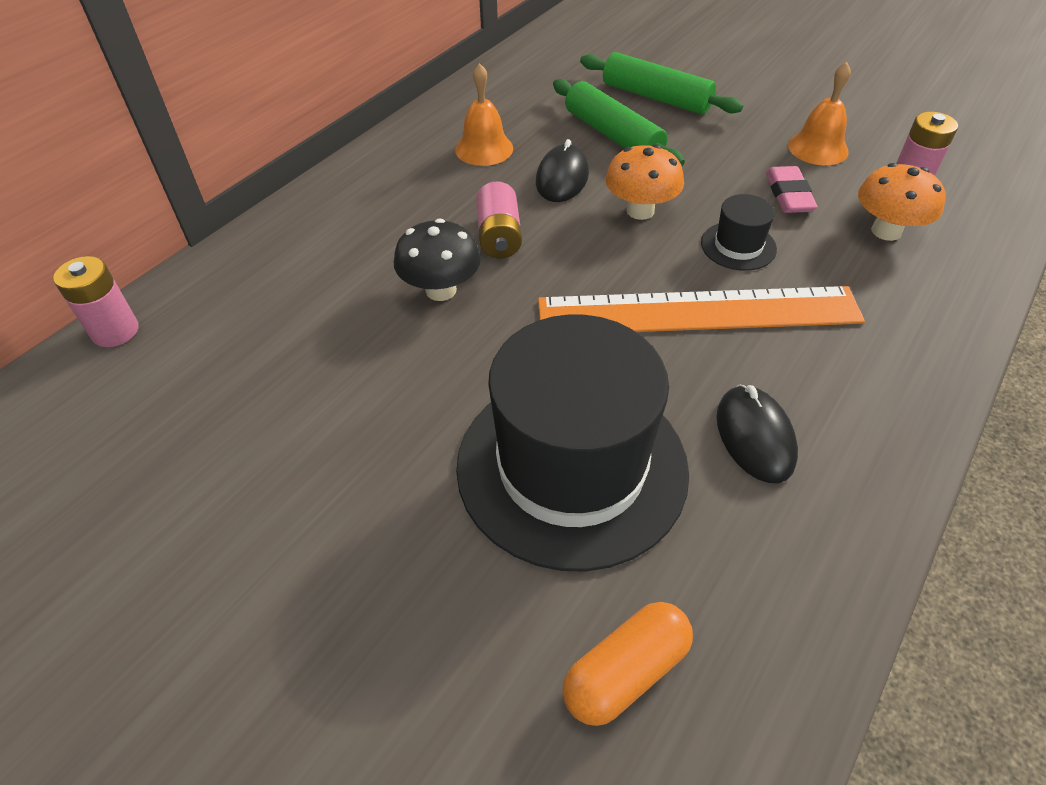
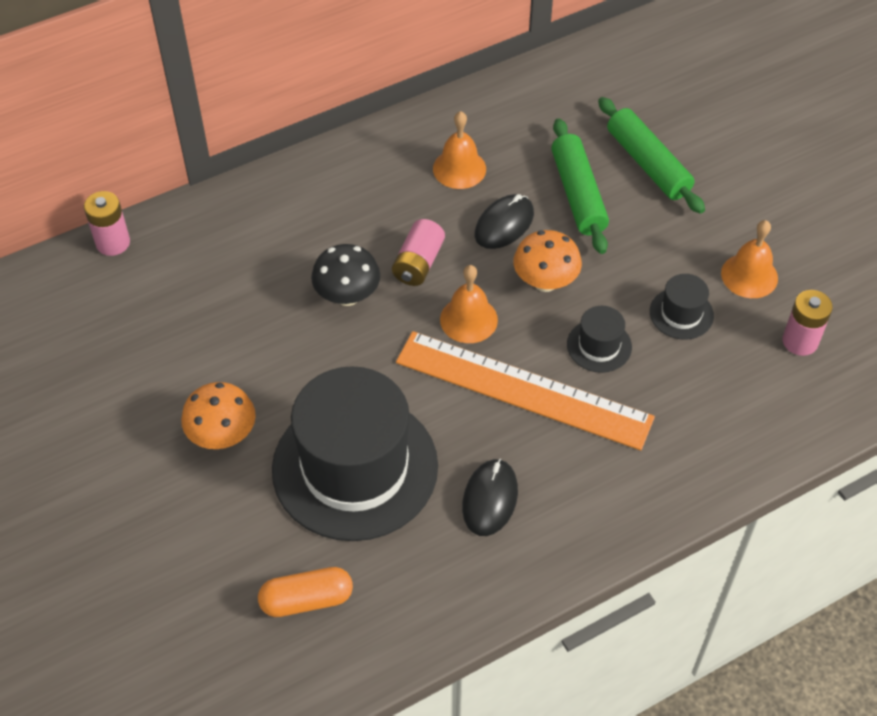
camera: 25 degrees right, 5 degrees up
(589, 267) = (468, 319): none -> orange bell
(788, 195) = (681, 313): pink eraser -> black hat
(886, 231) = (733, 380): orange mushroom -> orange mushroom (222, 435)

